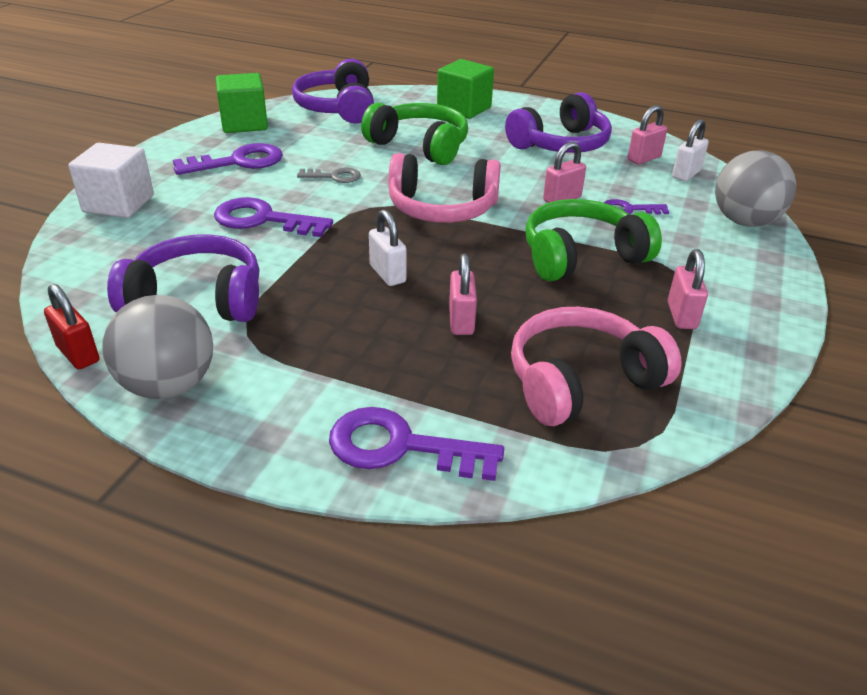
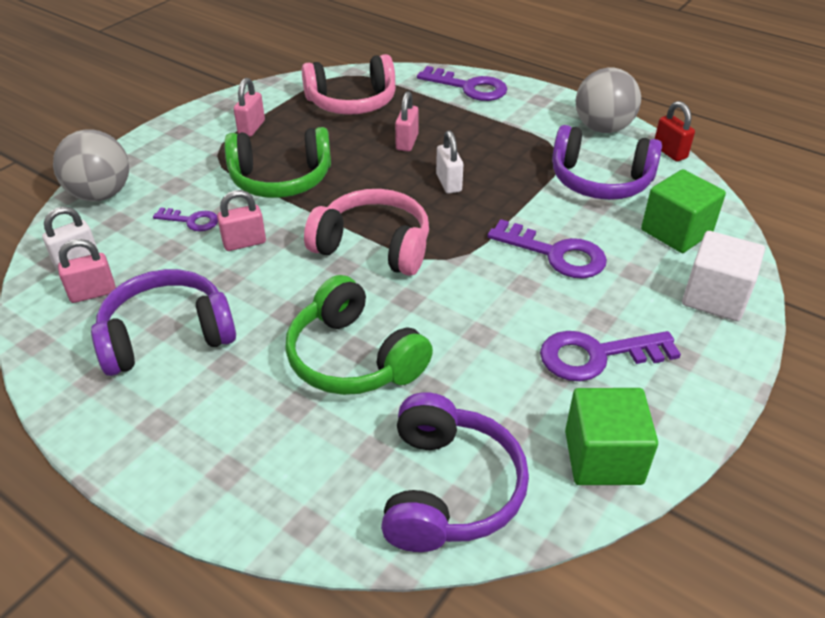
camera: 165 degrees left, 5 degrees up
(334, 177) = (477, 310): grey key -> none
(464, 108) = (240, 454): green cube -> green cube (676, 232)

